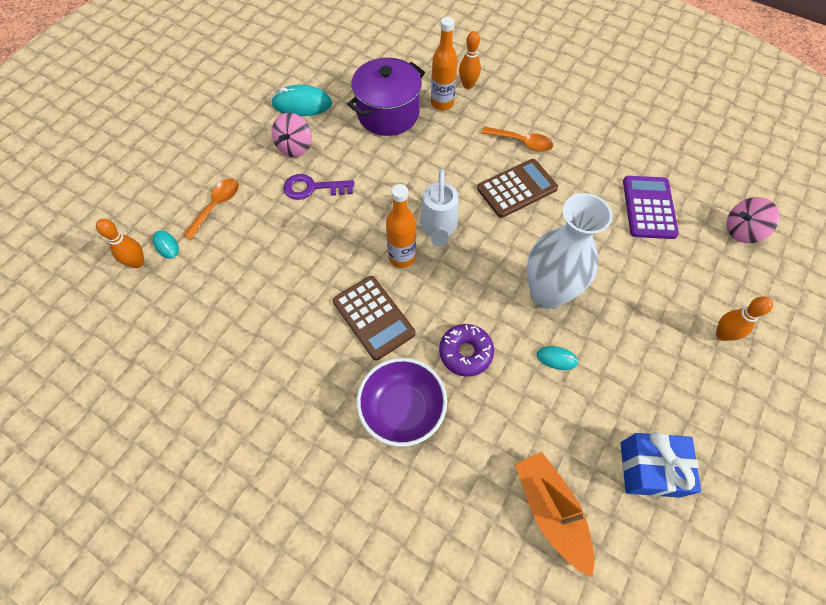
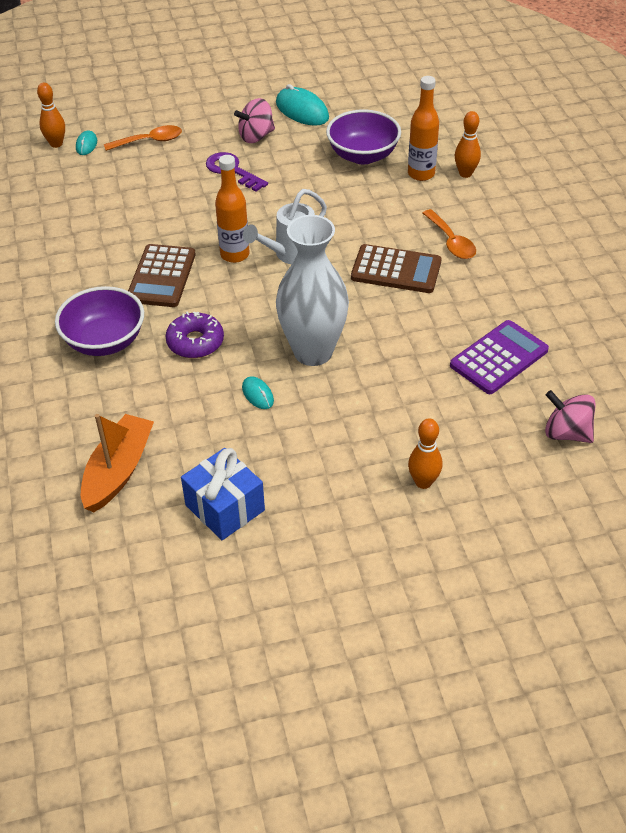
camera: 45 degrees right, 15 degrees down
(388, 114) = (363, 155): purple pot -> purple bowl

